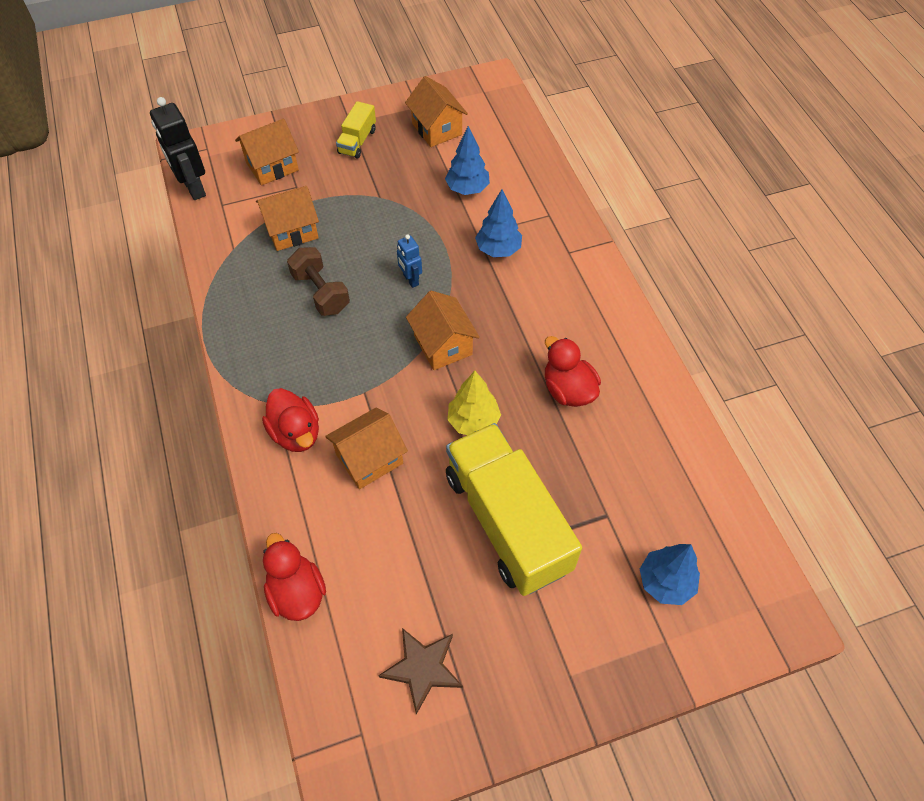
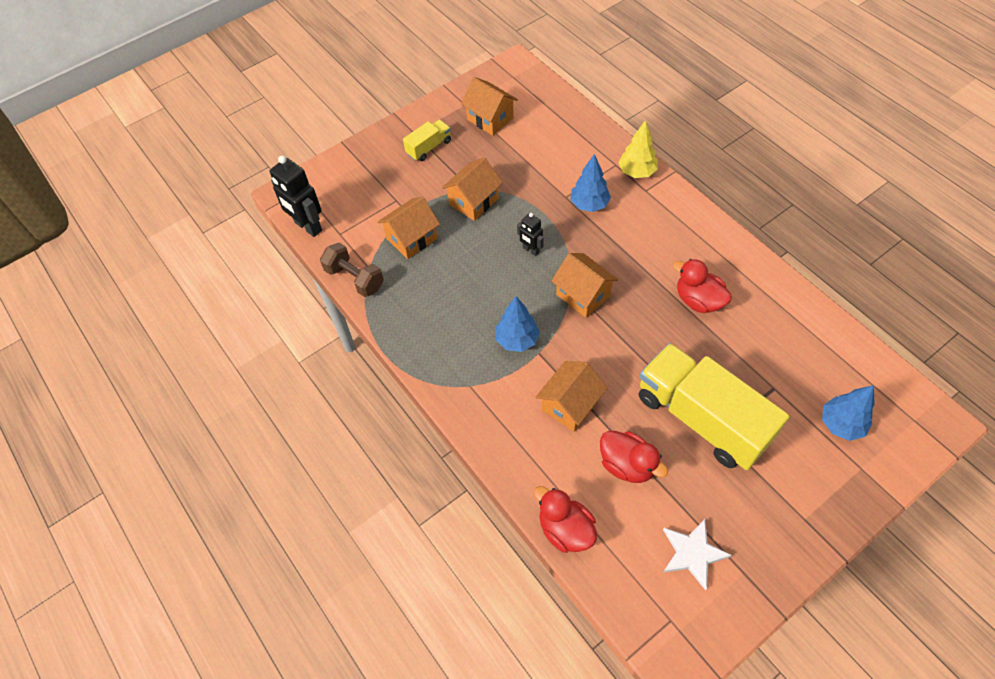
camera: 15 degrees left, 0 degrees up
(272, 166) = (367, 189): orange house -> orange house (473, 201)
(296, 433) = (500, 403): red duck -> red duck (627, 465)
(321, 292) = (462, 282): brown dumbbell -> brown dumbbell (355, 278)
(357, 141) = (429, 147): yellow truck -> yellow truck turned 135 degrees counterclockwise
(410, 280) = (531, 250): blue robot -> black robot
(422, 668) = (692, 553): brown star -> white star
(467, 189) = (540, 162): blue tree -> blue tree (517, 340)
(473, 421) = (637, 348): yellow tree -> yellow tree (636, 172)

